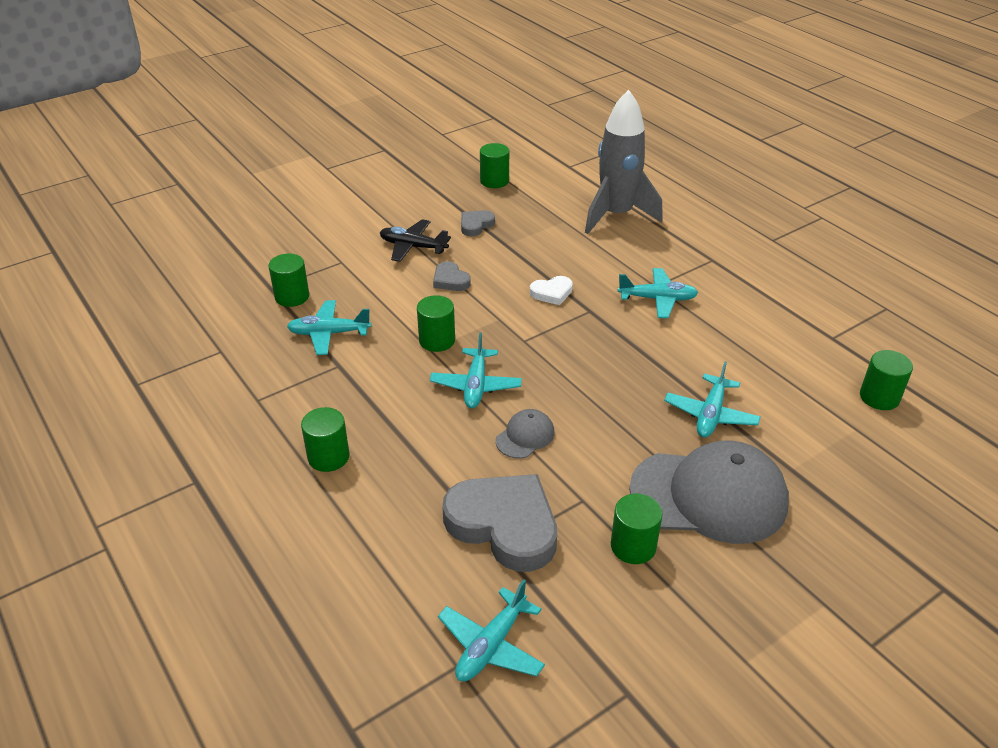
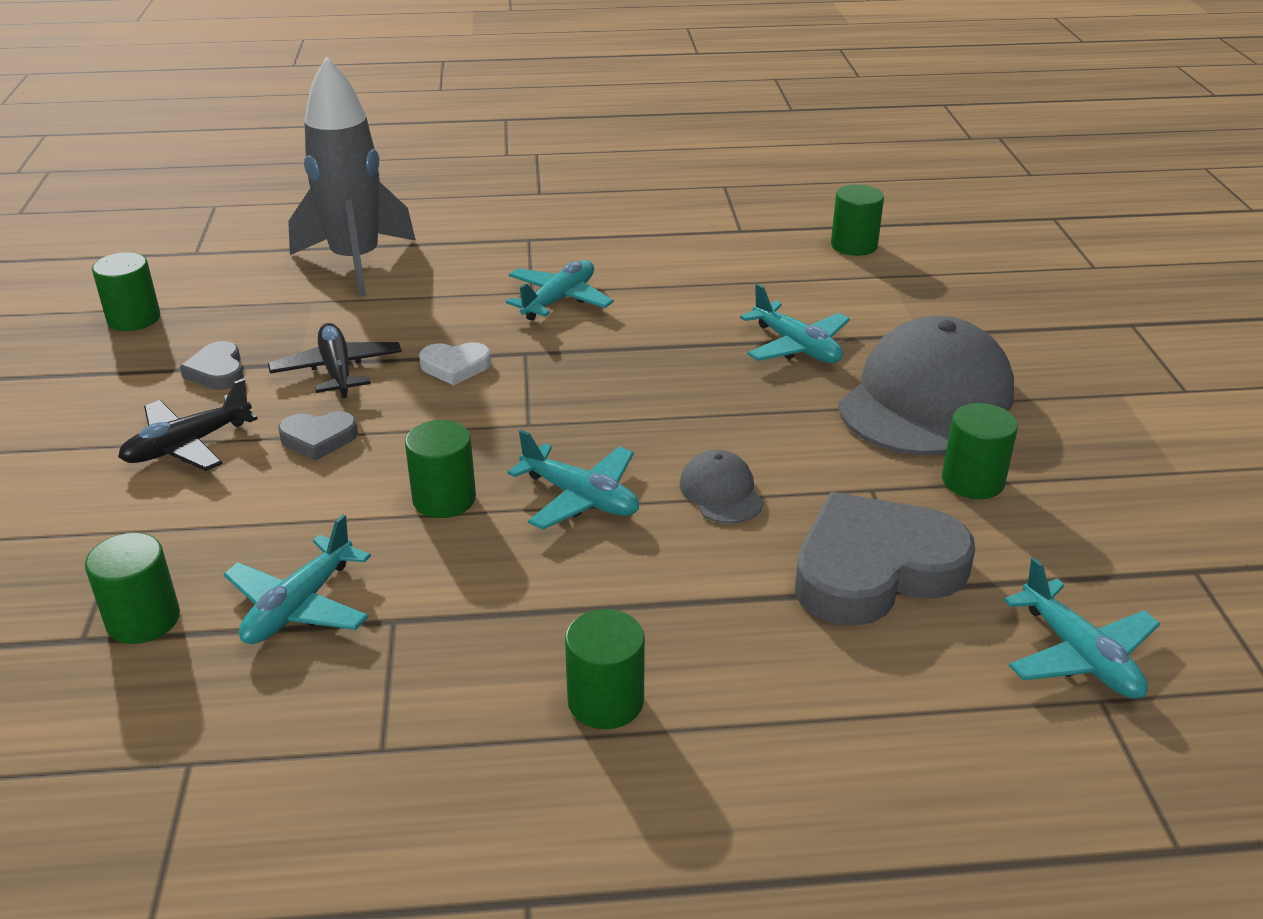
camera: 60 degrees left, 5 degrees down
(511, 258) = (337, 370): none -> black plane
(552, 293) = (455, 367): white heart -> white heart turned 75 degrees clockwise

